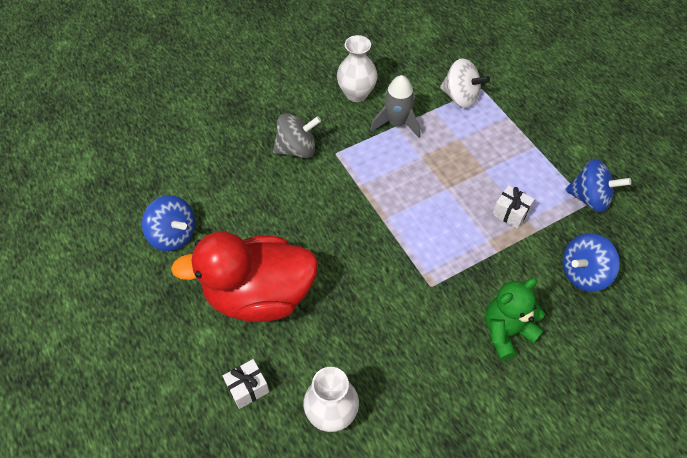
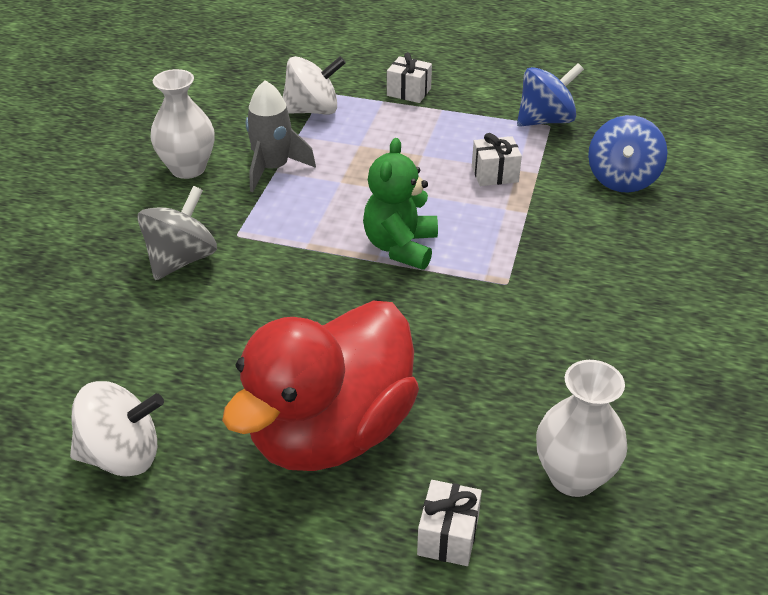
camera: 45 degrees left, 15 degrees down
(173, 235) = (122, 455): blue spinning top -> white spinning top
(506, 331) = (627, 269): green teddy bear -> green teddy bear (400, 247)
(530, 120) = (409, 92): none -> white gift

